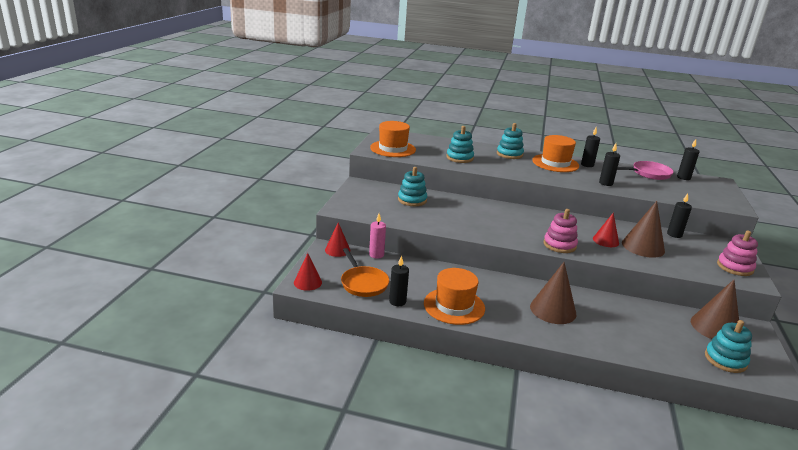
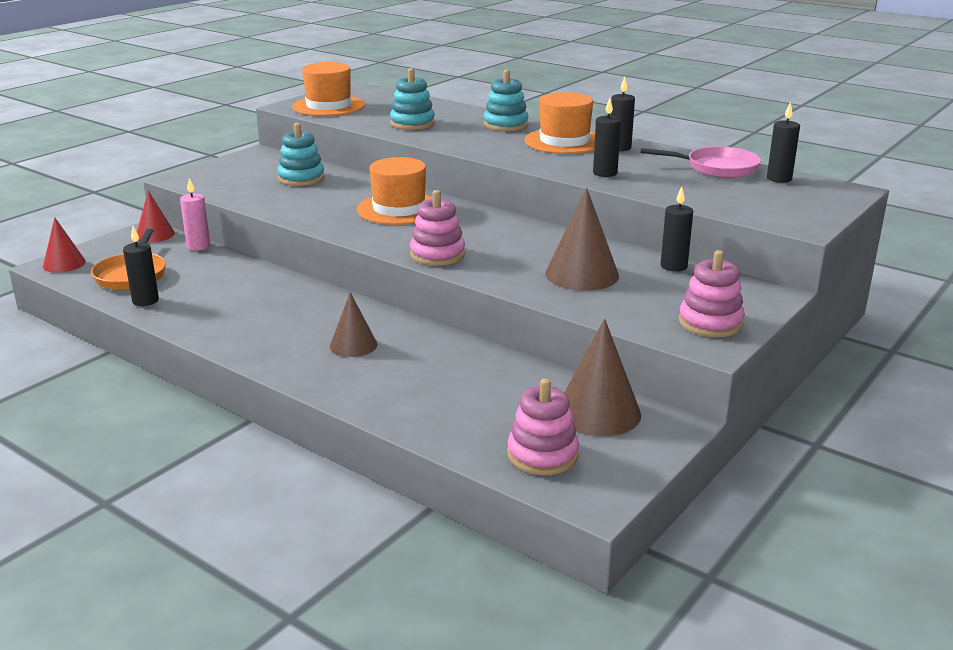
camera: 25 degrees right, 0 degrees up
(454, 306) = (214, 317): orange hat -> orange hat (399, 209)
(553, 310) = (353, 345): brown cone -> brown cone, size x0.63
(605, 241) = (528, 259): red cone -> none
(725, 360) = (542, 455): turquoise stacking toy -> pink stacking toy

